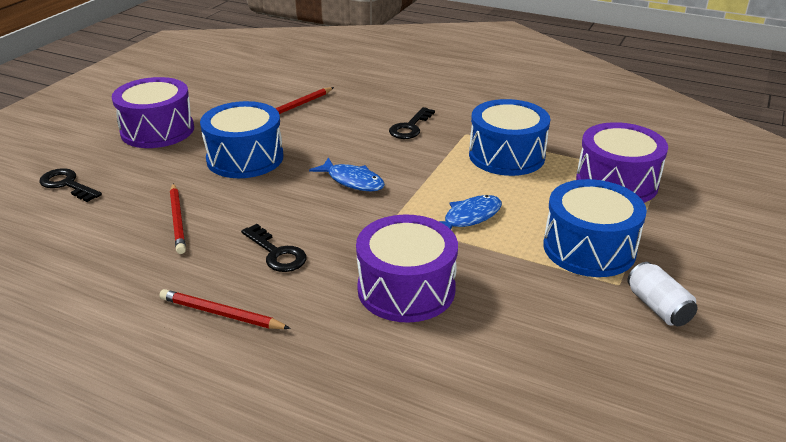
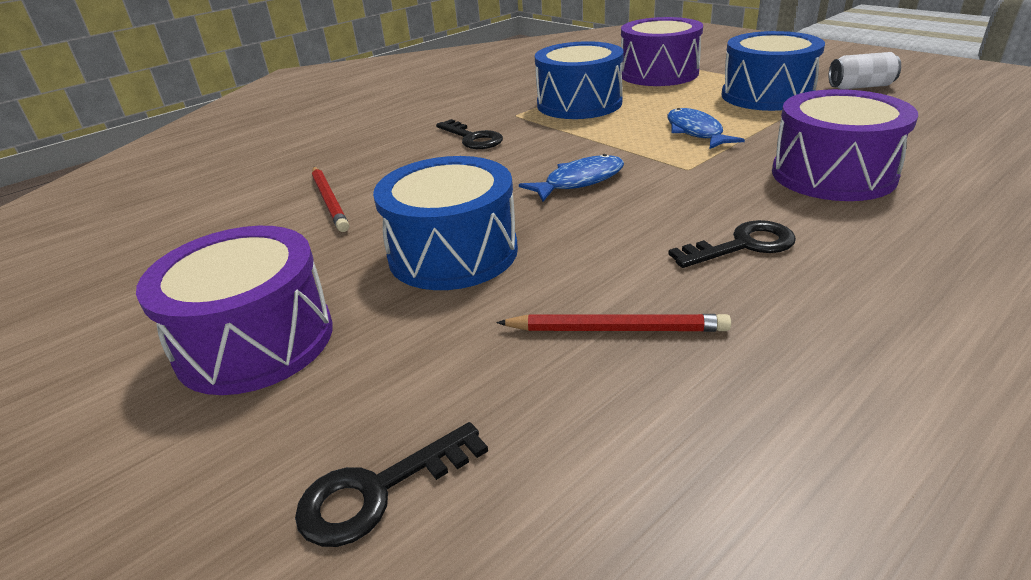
camera: 65 degrees left, 0 degrees up
(221, 314) = (897, 299): red pencil -> none

